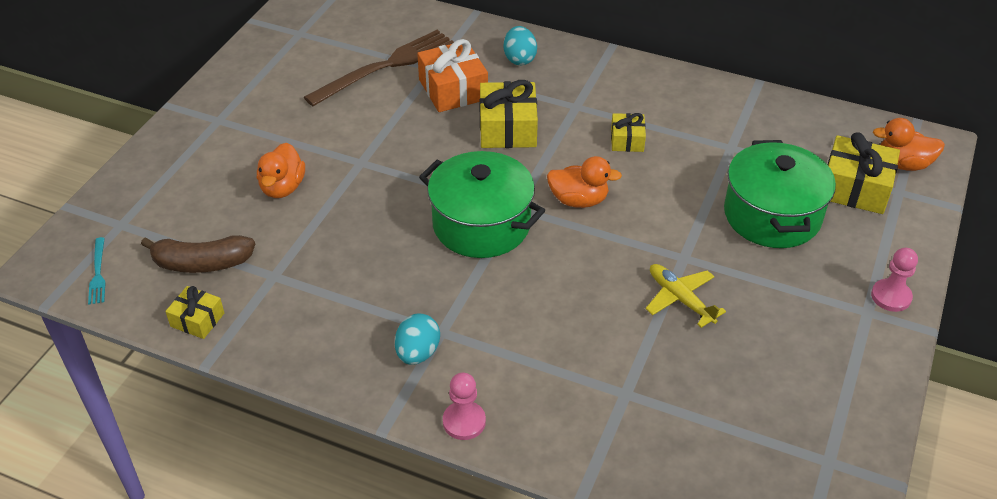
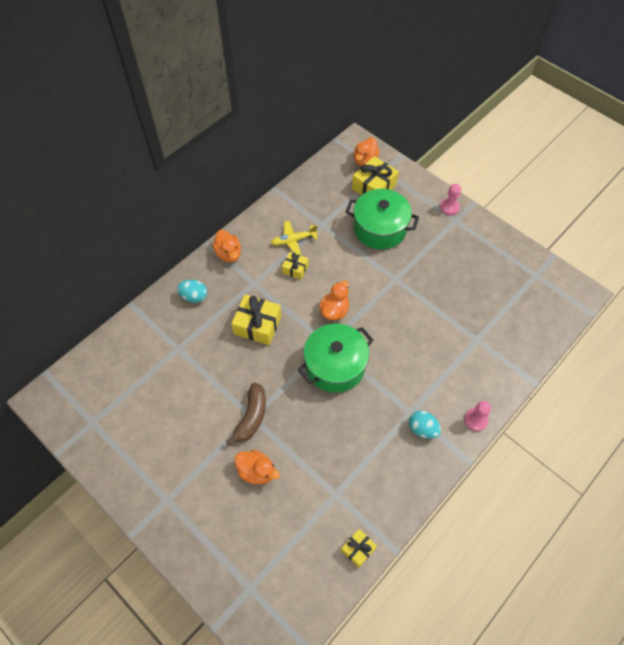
camera: 70 degrees left, 15 degrees up
(98, 273) = (293, 610): turquoise fork -> none
(202, 263) = (309, 538): brown banana -> brown banana (251, 417)
(385, 67) = (162, 376): brown fork -> none
(453, 89) = (206, 343): orange gift -> none
(609, 69) = (228, 254): none -> orange duck
(680, 299) = (424, 292): yellow plane -> yellow plane (293, 240)

